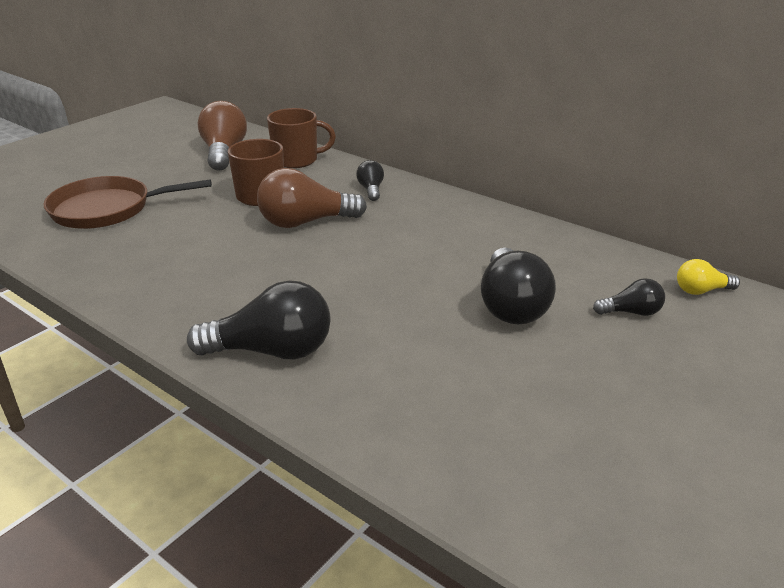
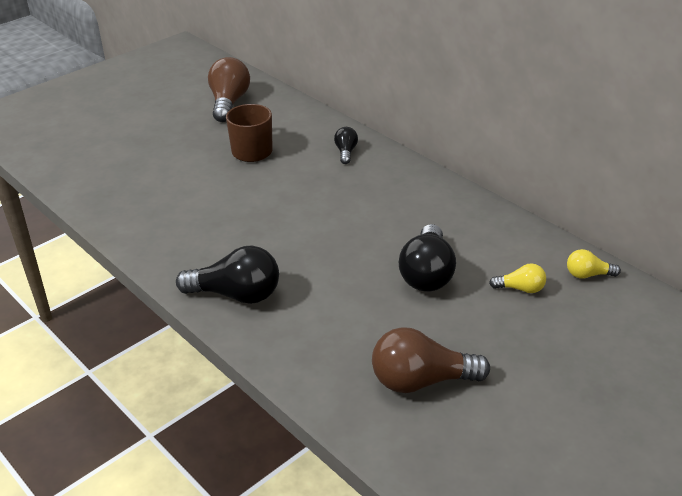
camera: 10 degrees right, 5 degrees up
(107, 209) = (128, 156): brown pan -> none
(297, 160) = (289, 115): brown mug -> none
(305, 222) = (284, 181): brown light bulb -> brown light bulb (421, 381)
(631, 312) = (520, 289): black light bulb -> yellow light bulb

